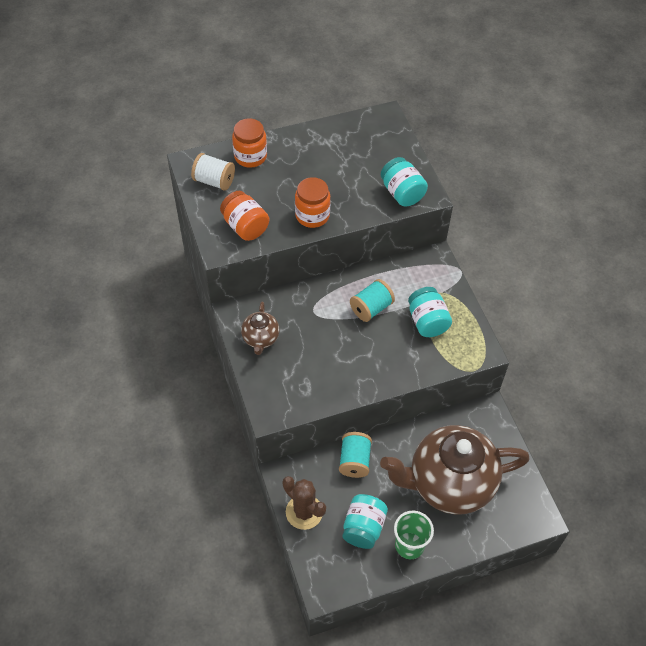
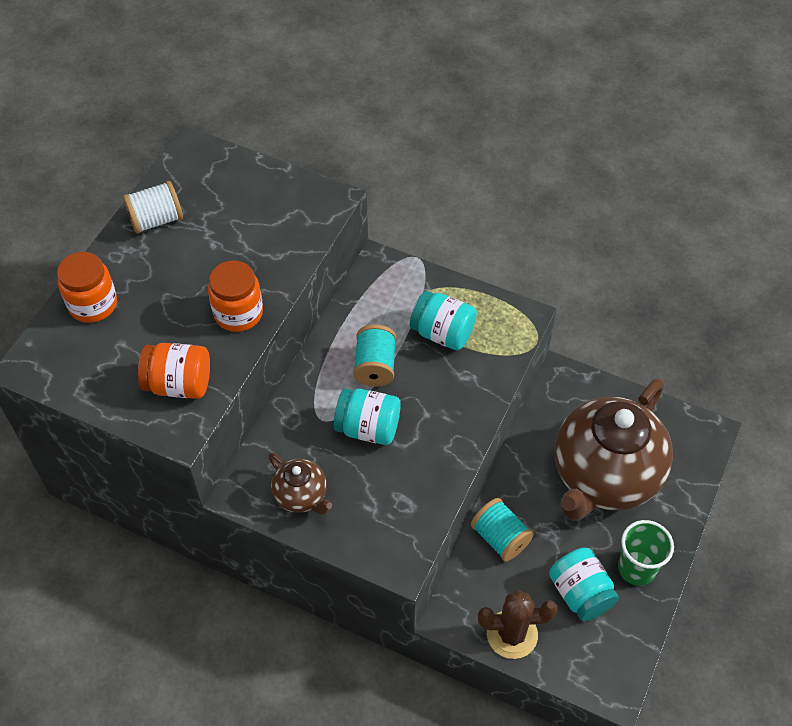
camera: 45 degrees left, 0 degrees up
(214, 181) = (82, 364): white spool -> white spool (156, 220)
(402, 193) = (303, 216): turquoise jar -> turquoise jar (368, 428)

